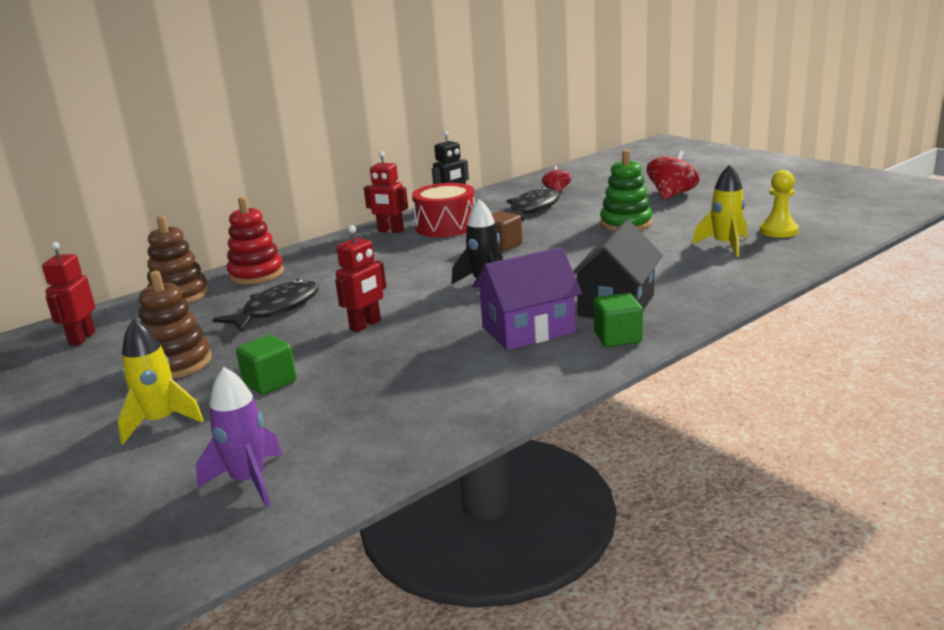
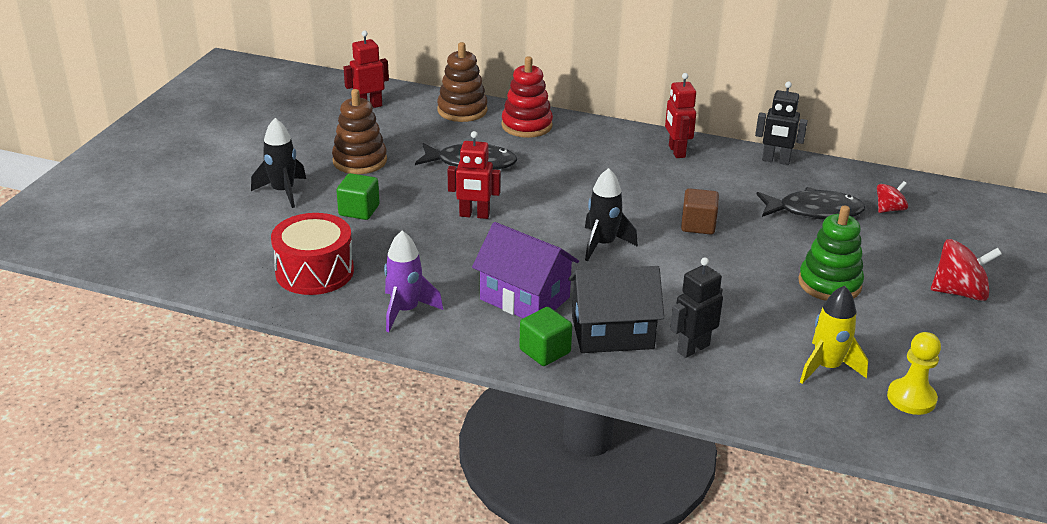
camera: 55 degrees right, 10 degrees up
(160, 422) = (283, 192): yellow rocket -> black rocket
(249, 481) = (236, 256): purple rocket -> purple rocket (405, 311)
(446, 226) = (716, 177): red drum -> red drum (314, 272)
(665, 281) = (693, 348): none -> black robot

